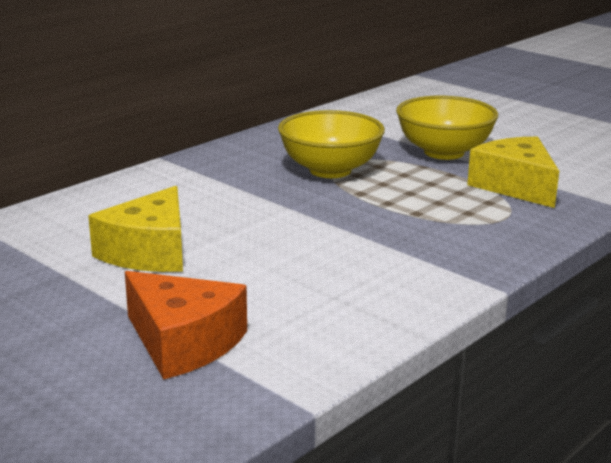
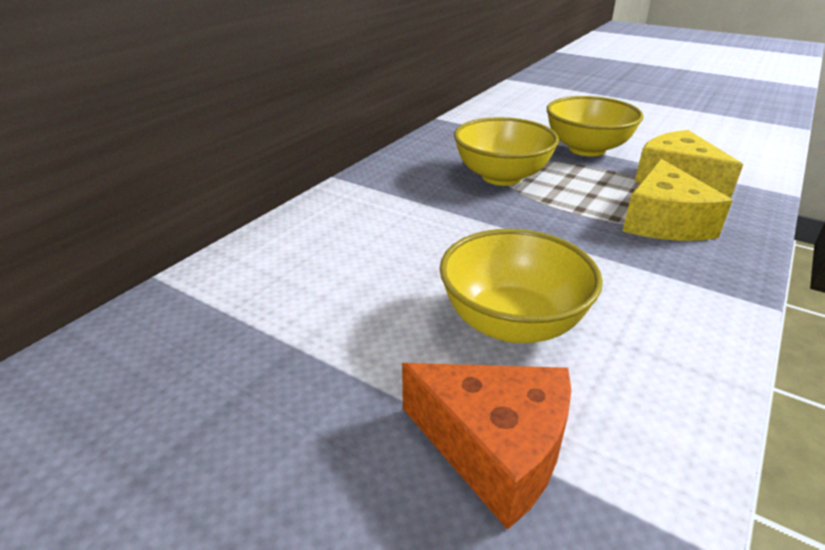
camera: 10 degrees left, 10 degrees up
(149, 252) = (380, 299): yellow cheese -> yellow cheese (664, 221)
(253, 277) = (512, 323): none -> yellow bowl

